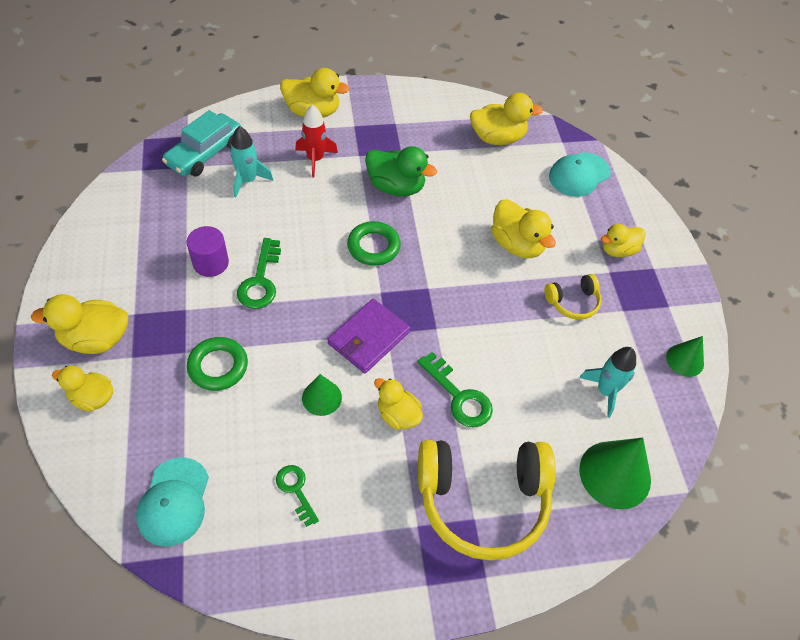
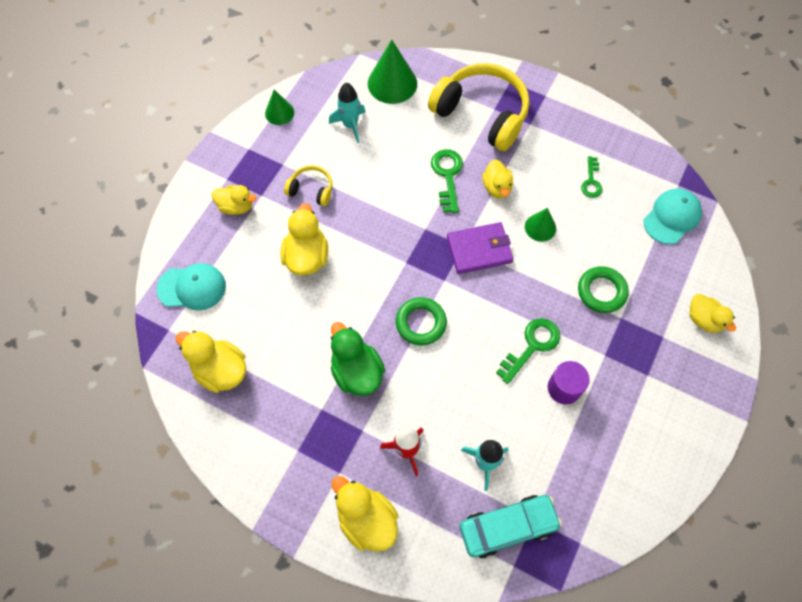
camera: 140 degrees left, 10 degrees up
(96, 339) = (686, 368): yellow duck -> none

